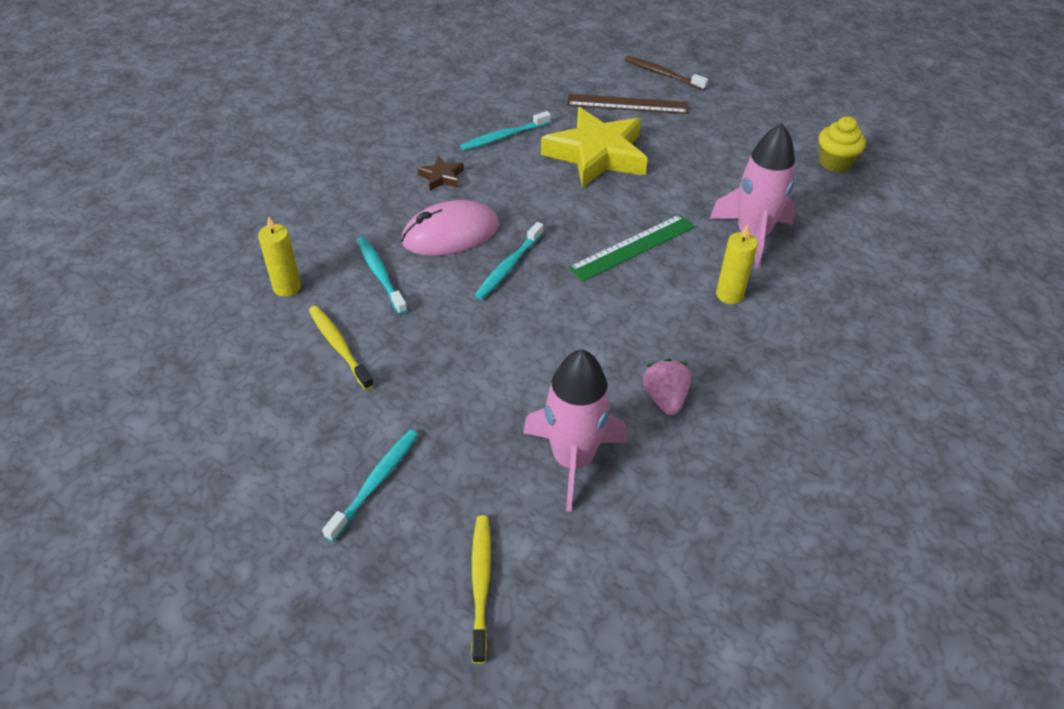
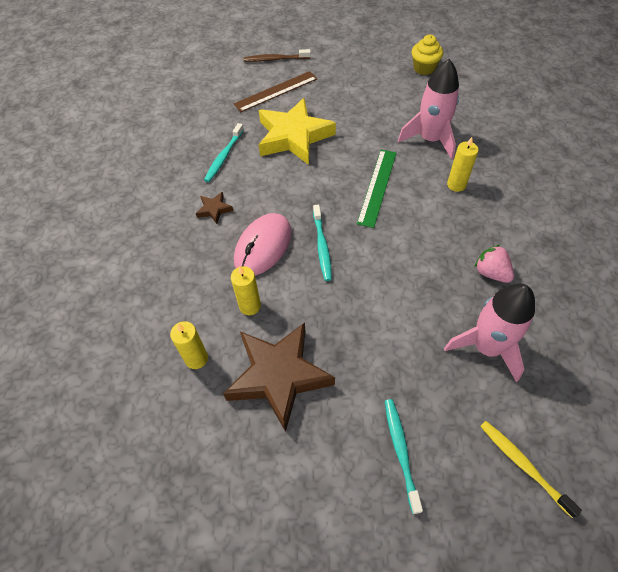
camera: 35 degrees left, 10 degrees up
(339, 347) = (278, 376): yellow toothbrush -> brown star
(380, 275) = (250, 306): turquoise toothbrush -> yellow candle

